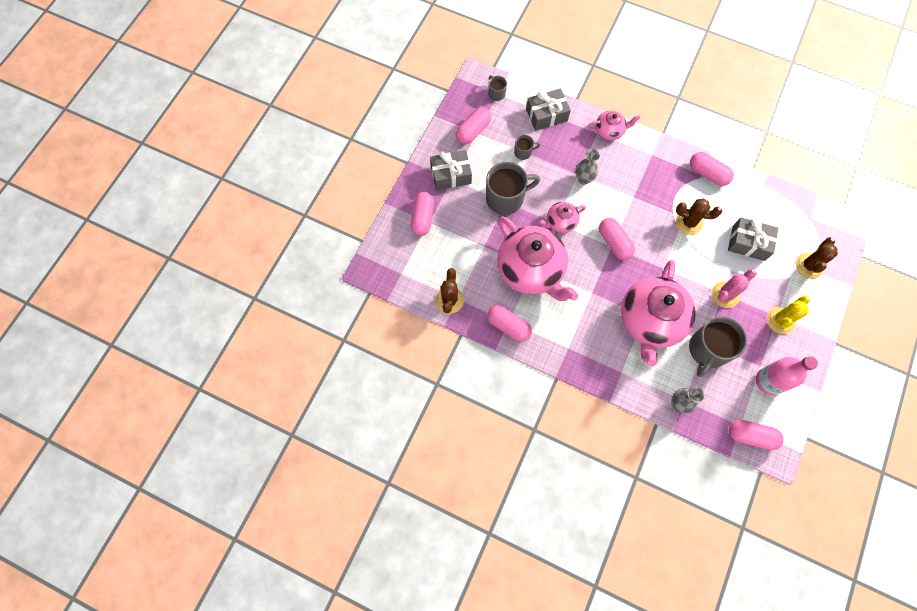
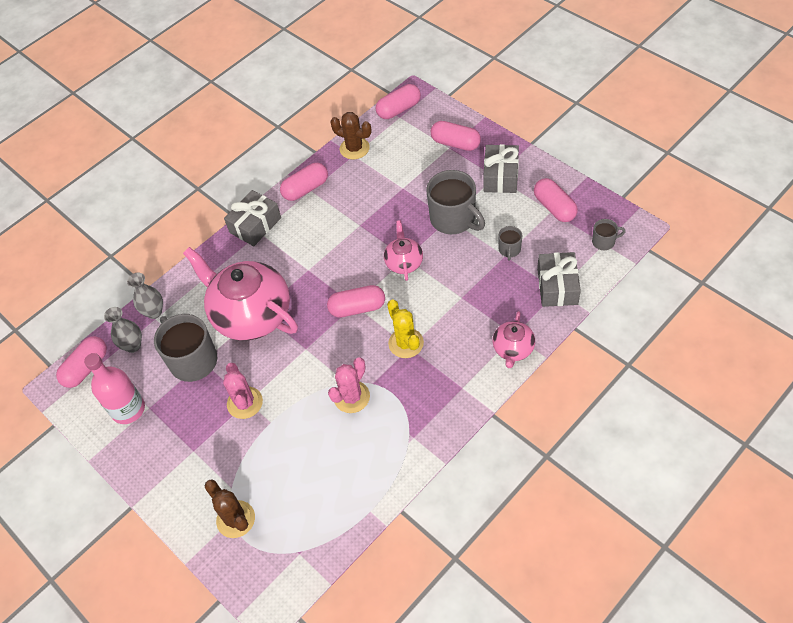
camera: 115 degrees right, 15 degrees down
(505, 198) = (453, 219): grey mug -> grey mug turned 45 degrees counterclockwise
(531, 270) = (357, 222): pink teapot -> none
(583, 179) = (452, 301): grey vase -> grey vase (133, 345)
(689, 222) = (351, 397): brown cactus -> pink cactus
(707, 173) = (411, 446): pink capsule -> pink capsule (399, 109)
(748, 243) = (296, 456): grey gift -> grey gift (255, 225)
(780, 320) = (186, 452): yellow cactus -> yellow cactus (406, 343)

